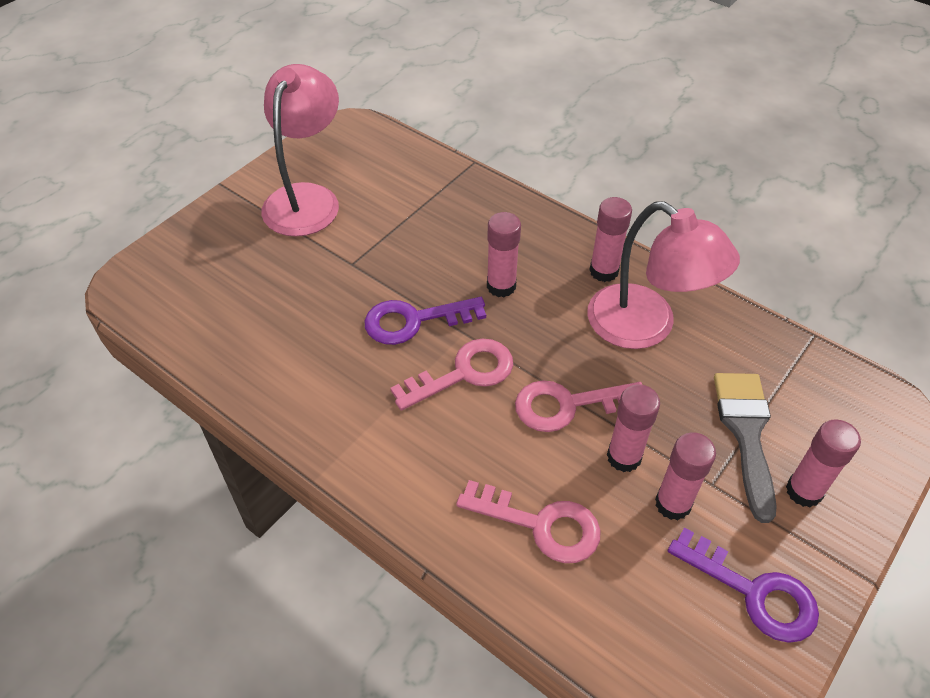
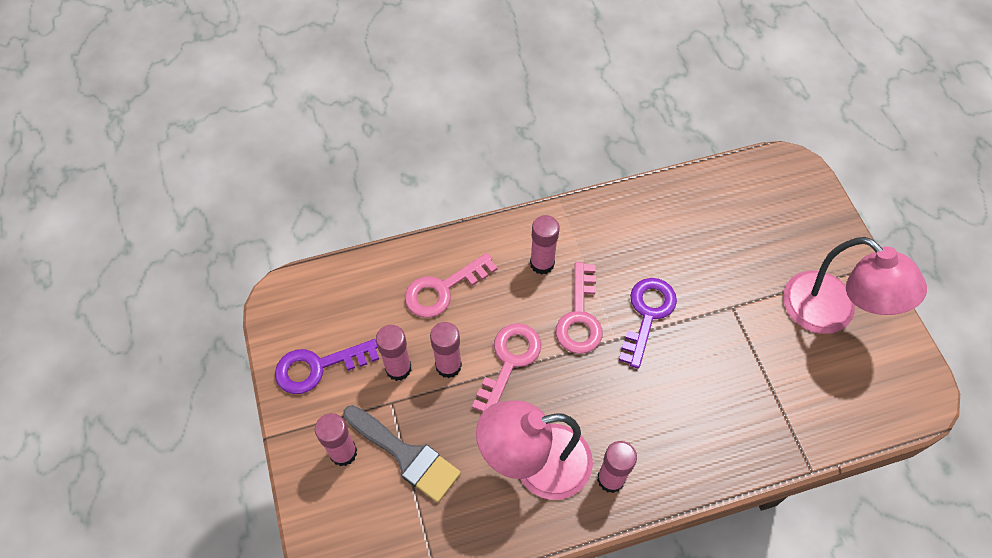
camera: 125 degrees right, 10 degrees up
(501, 286) = (644, 392): pink glue stick -> pink glue stick (542, 263)

